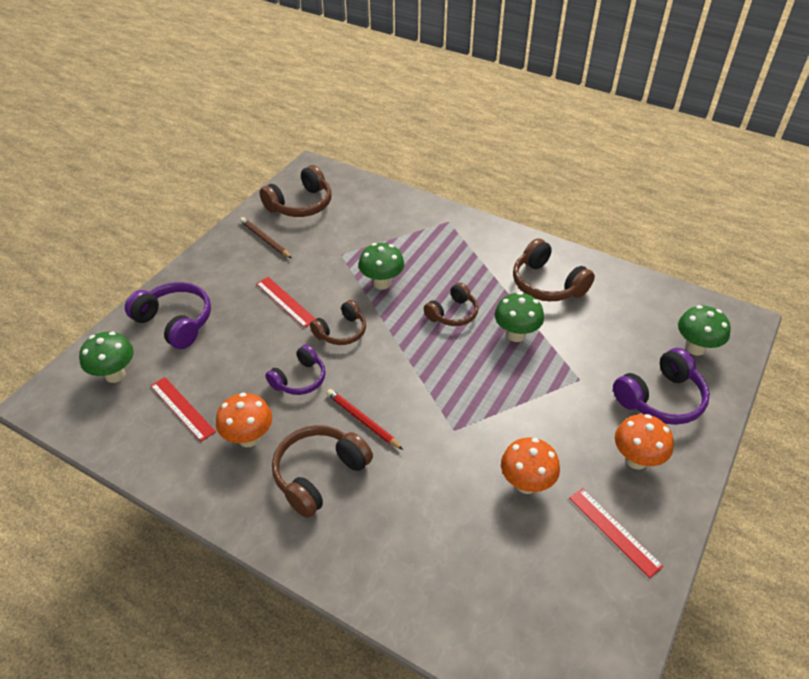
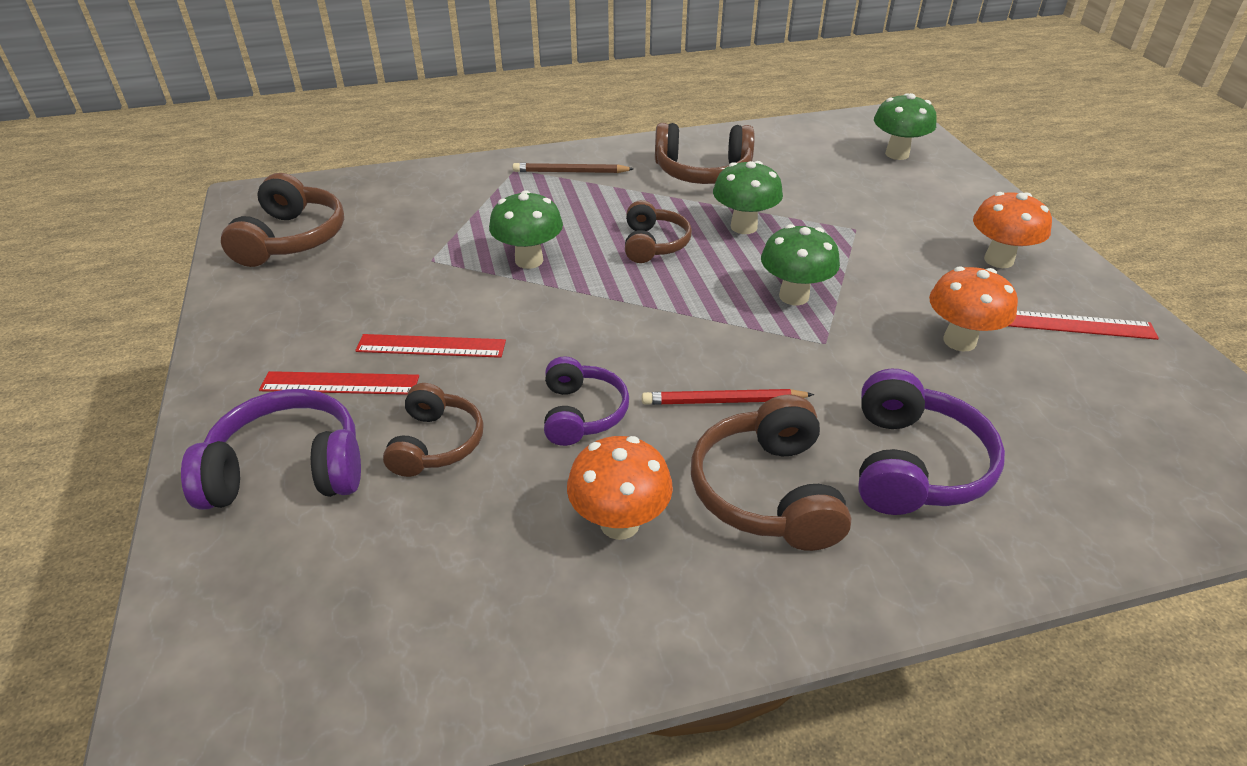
camera: 45 degrees left, 5 degrees down
(115, 375) = (277, 607): green mushroom -> green mushroom (794, 296)
(182, 408) = (466, 563): red ruler -> red ruler (340, 383)
(265, 239) = (293, 299): brown pencil -> brown pencil (570, 172)
(341, 331) = (556, 333): brown headphones -> brown headphones (436, 443)
(661, 399) = (936, 204): purple headphones -> purple headphones (914, 464)

